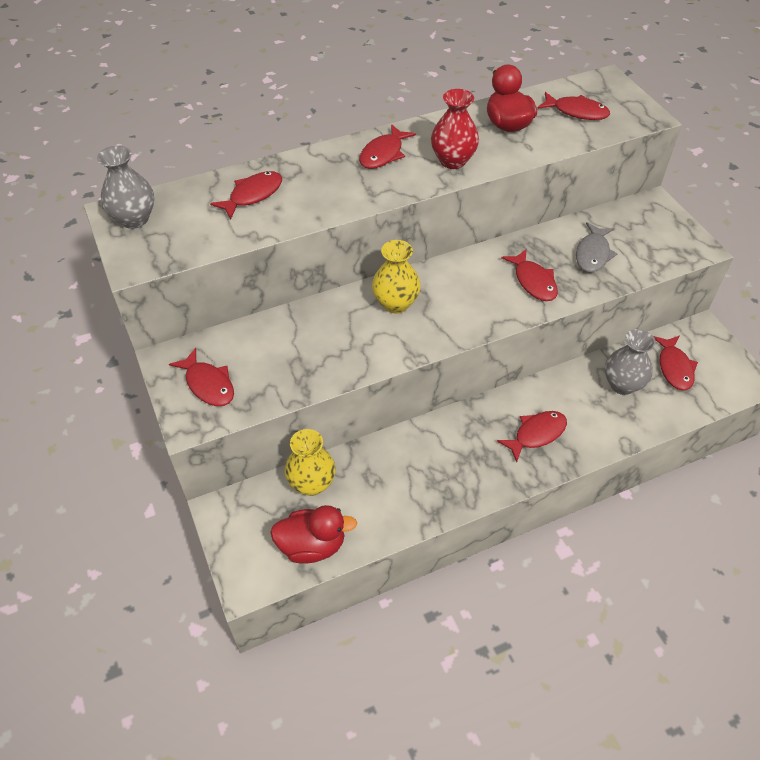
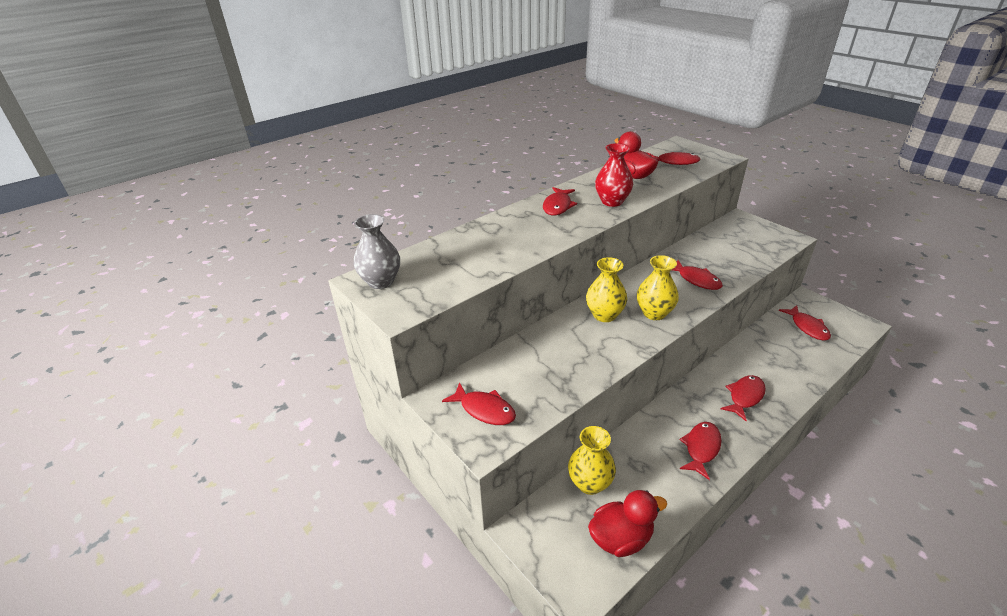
camera: 15 degrees left, 15 degrees down
(253, 195) = (473, 248): red fish -> red fish (701, 448)
(454, 314) = (654, 313): none -> yellow vase
(593, 254) = (724, 255): grey fish -> none
(622, 384) = (780, 347): grey vase -> none

